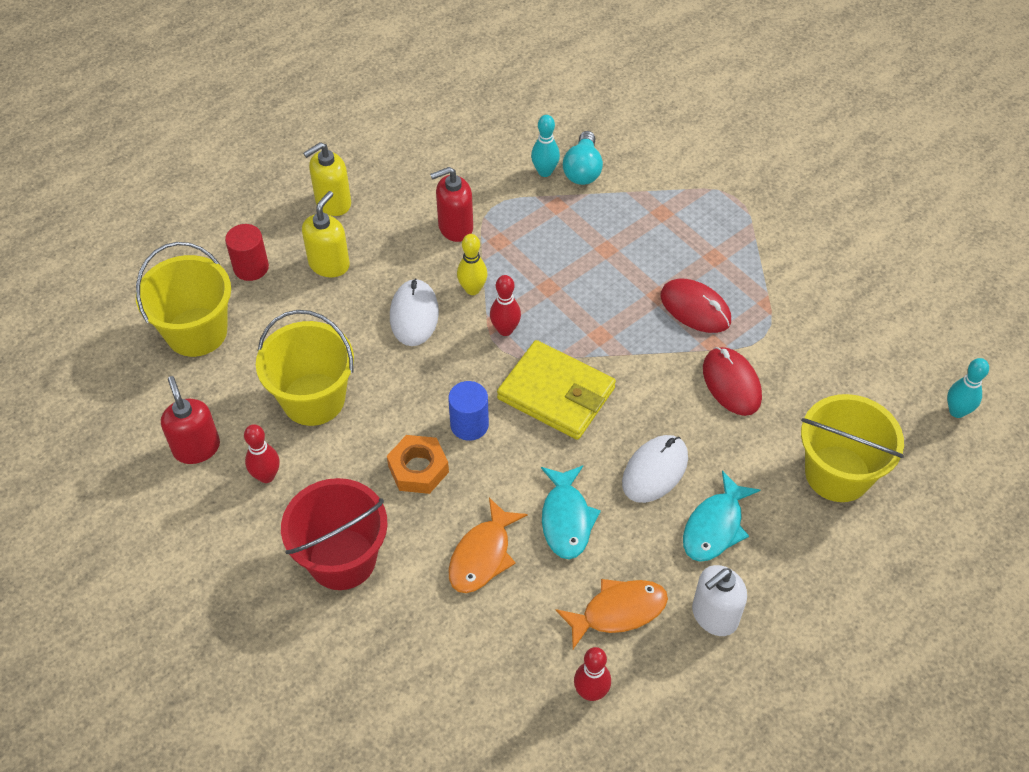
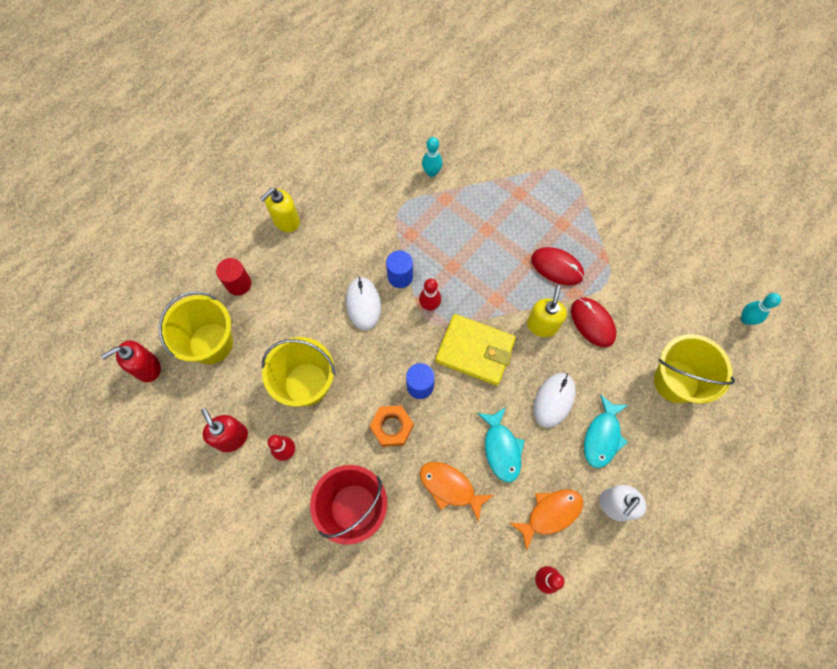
camera: 10 degrees left, 15 degrees up
(329, 264) = (294, 272): yellow soap dispenser -> yellow soap dispenser (542, 325)
(455, 227) = (377, 228): red soap dispenser -> red soap dispenser (147, 368)
(472, 289) = (400, 276): yellow bowling pin -> blue cylinder
(482, 555) = (450, 487): orange fish -> orange fish turned 105 degrees clockwise
(583, 170) = (458, 167): turquoise light bulb -> none

